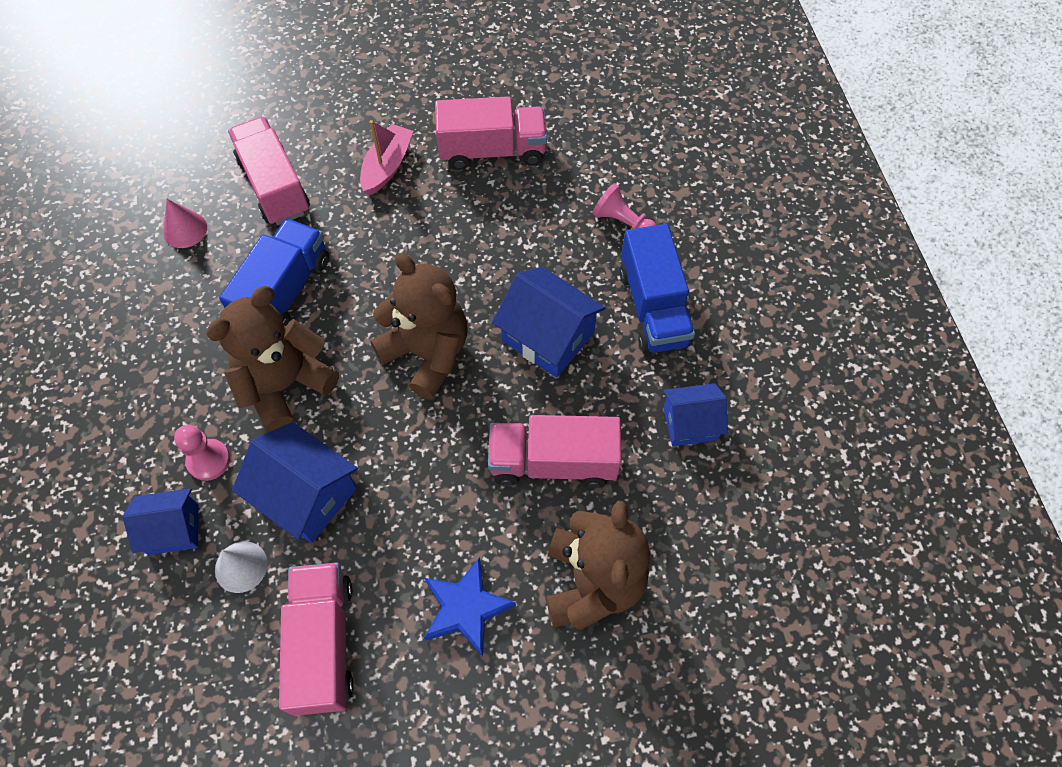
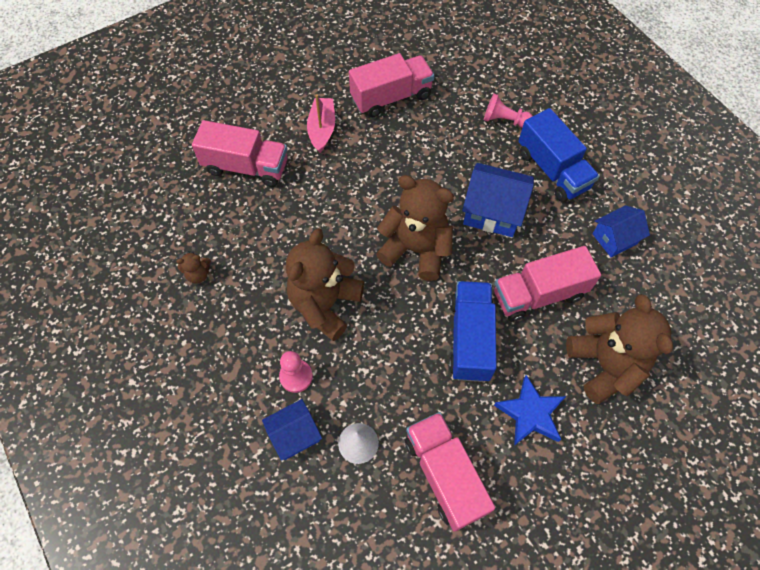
camera: 20 degrees left, 0 degrees up
(157, 299) = (198, 274): none -> brown teddy bear
(185, 229) = (194, 218): pink cone -> none
(274, 186) = (246, 167): pink truck -> pink truck turned 150 degrees clockwise
(285, 291) = (291, 238): blue truck -> blue truck (470, 338)
(306, 495) = (380, 376): blue house -> none

